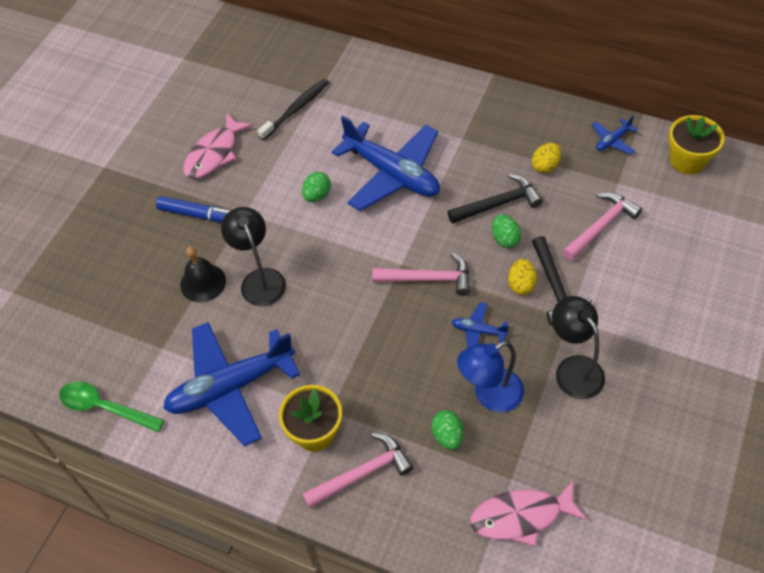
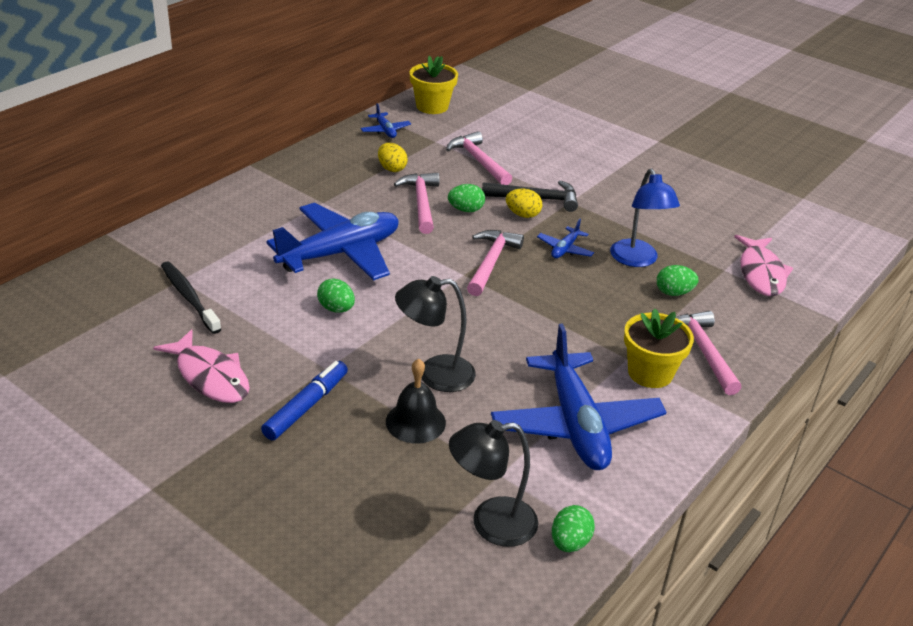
camera: 80 degrees left, 20 degrees down
(104, 407) = (569, 542): green spoon -> green egg
(498, 204) = (421, 203): black hammer -> pink hammer
(573, 368) = (623, 212): black lamp -> black lamp (491, 524)

